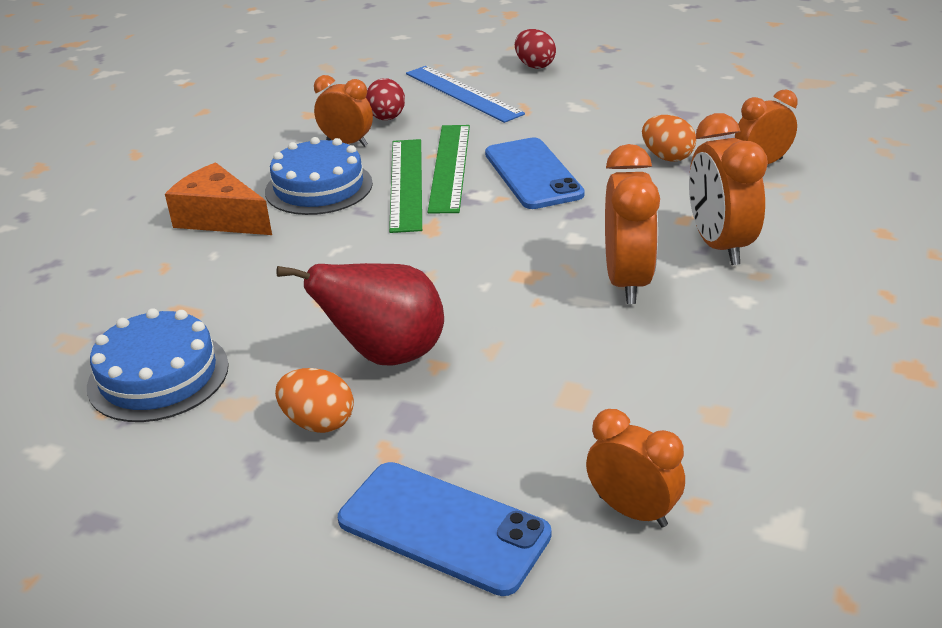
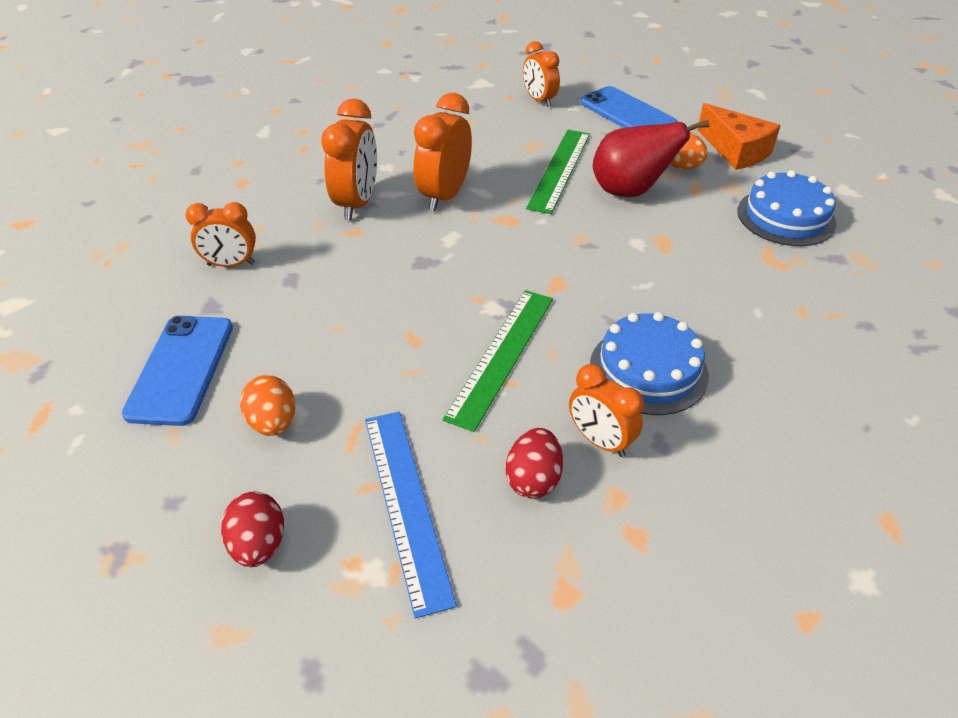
camera: 160 degrees left, 10 degrees up
(220, 218) = (755, 356): orange cheese -> orange cheese (736, 150)
(406, 183) = (557, 345): green ruler -> green ruler (560, 169)
(532, 174) = (430, 318): blue phone -> blue phone (181, 369)
(667, 157) = (294, 298): orange egg -> orange egg (273, 423)

